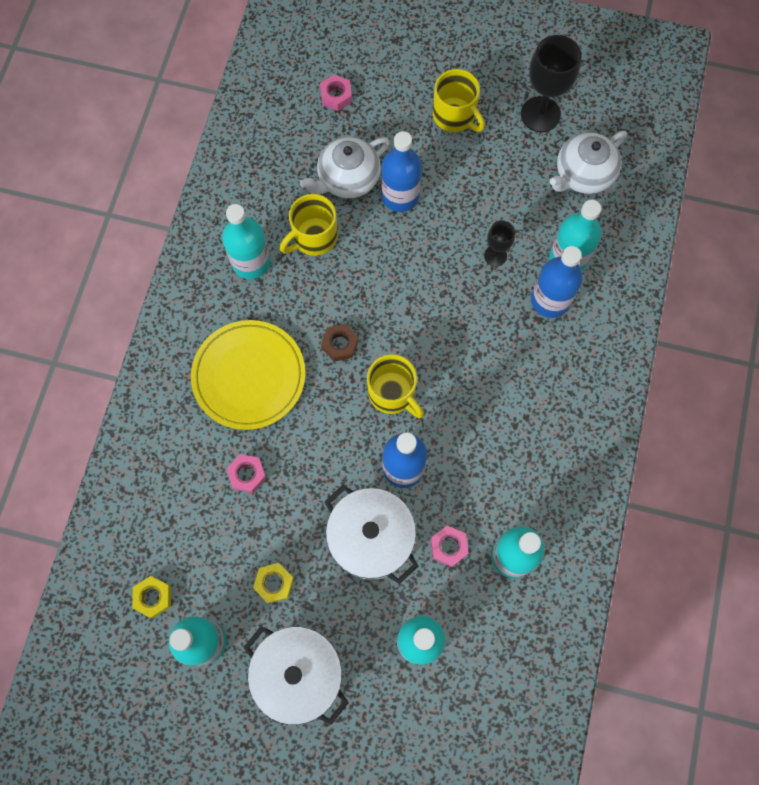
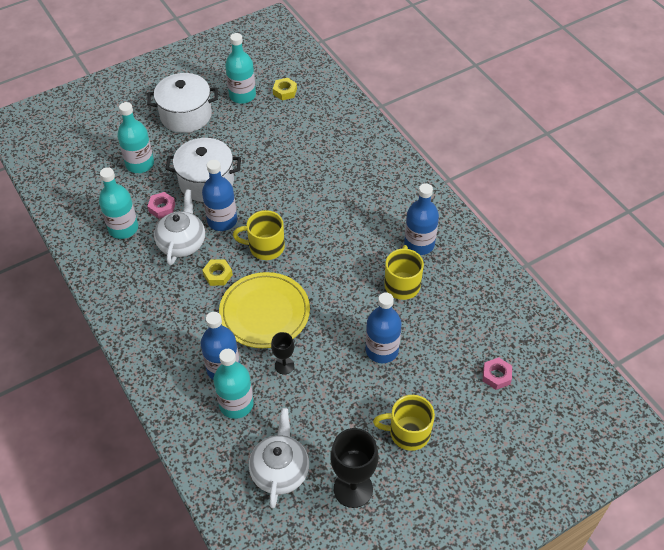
camera: 135 degrees right, 20 degrees down
(247, 474) = (299, 159): pink nut -> none
(249, 376) = (350, 196): yellow plate -> yellow plate (264, 312)
(251, 262) = (419, 244): turquoise bottle -> blue bottle
(274, 583) = (235, 134): yellow nut -> yellow nut (218, 275)
(340, 344) = (321, 246): brown nut -> none
(348, 179) = (424, 332): white teapot -> white teapot (182, 243)

